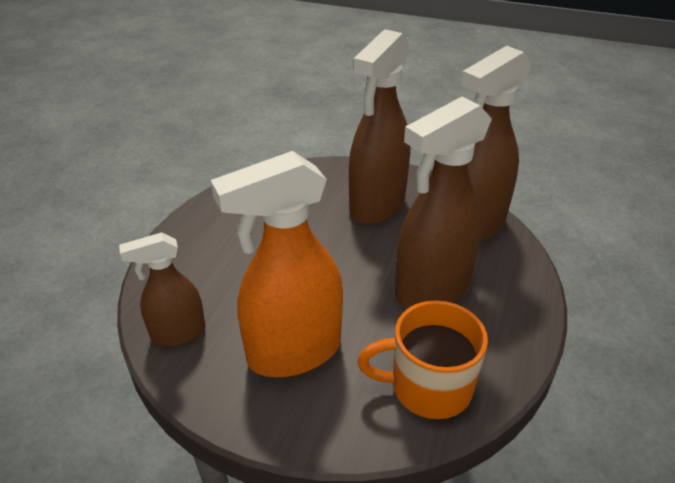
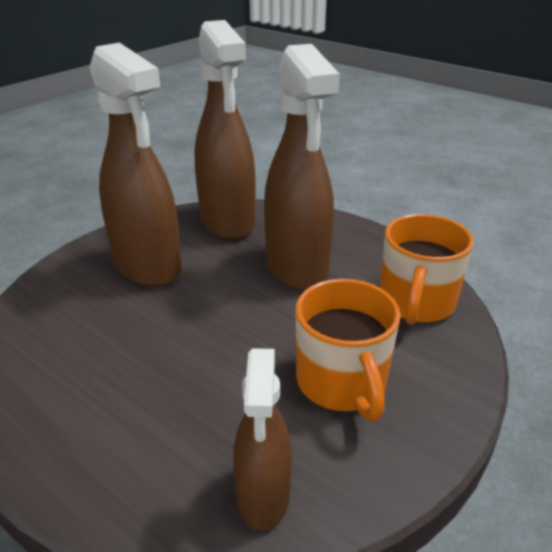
camera: 70 degrees left, 5 degrees down
(293, 352) = (342, 383): orange spray bottle -> orange mug

